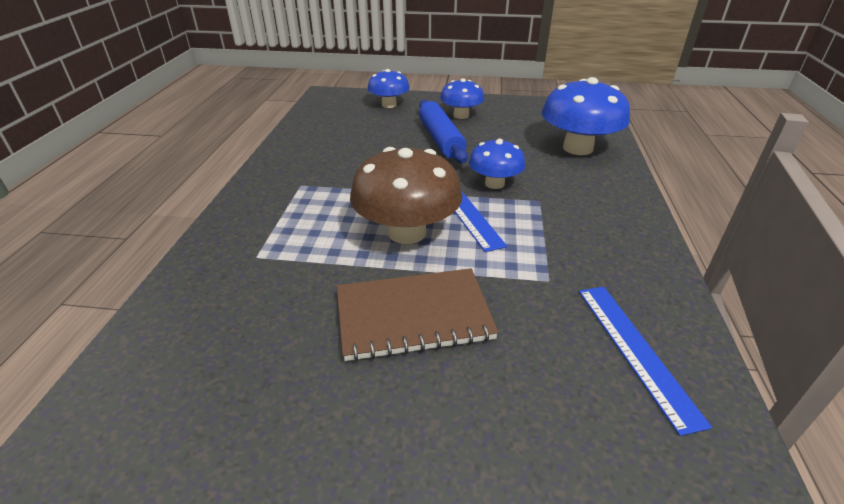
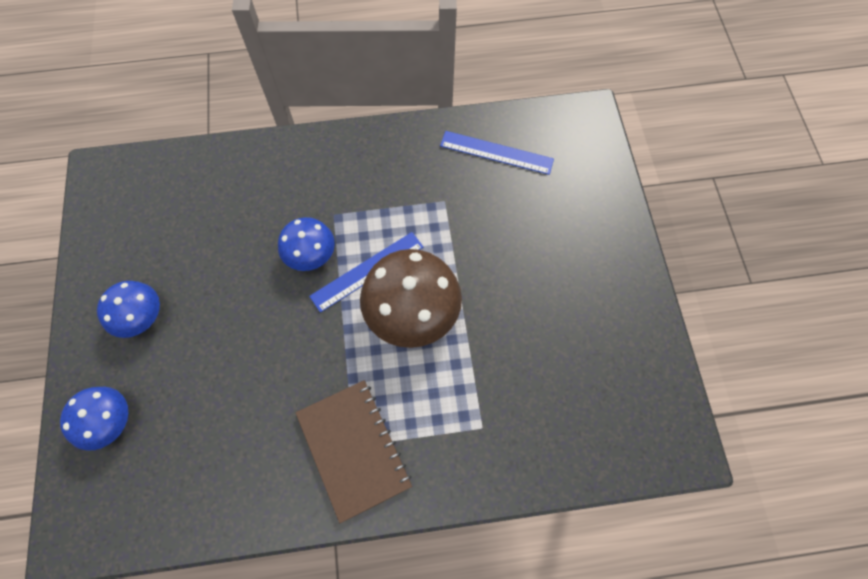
camera: 105 degrees left, 30 degrees up
(413, 315) = (509, 281): brown notebook -> brown notebook (353, 449)
(440, 139) = (216, 326): blue rolling pin -> none
(577, 148) = (218, 186): blue mushroom -> none
(636, 351) = (496, 152): blue ruler -> blue ruler turned 45 degrees clockwise

